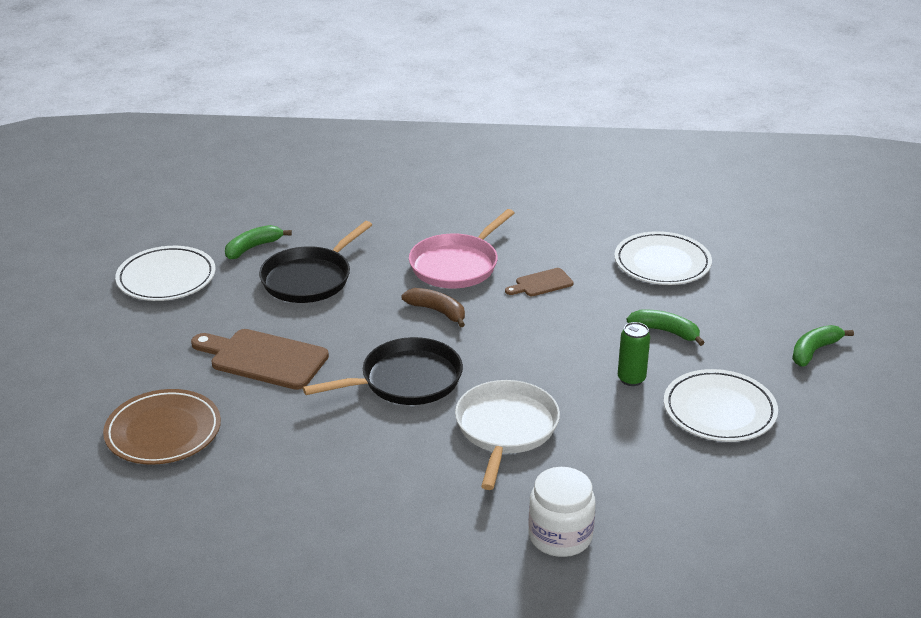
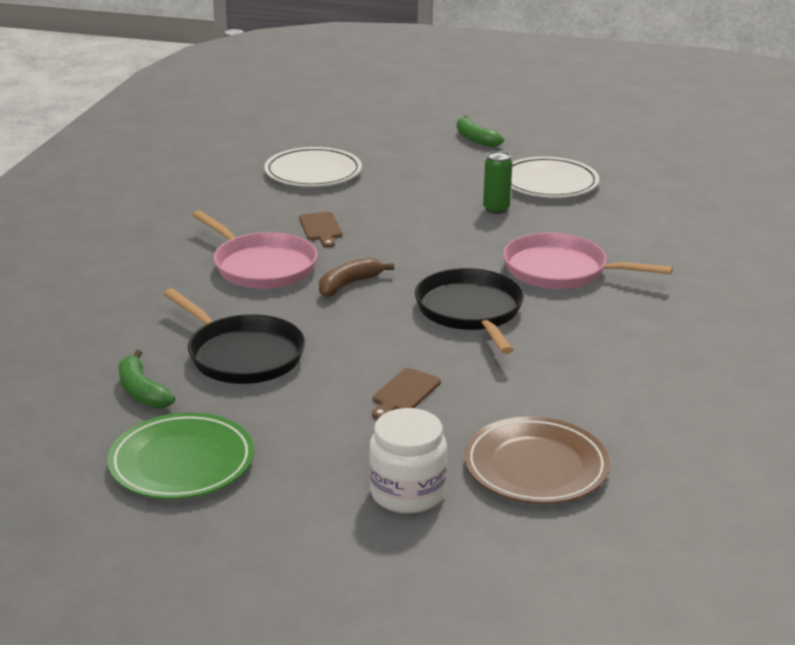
camera: 80 degrees left, 5 degrees down
(166, 278) = (182, 462): white plate -> green plate
(264, 359) = (404, 393): brown cutting board -> brown cutting board, size x0.53
(505, 429) = (560, 270): white pan -> pink pan
(560, 536) = (710, 263): white jar -> white jar (407, 493)
(665, 331) = (427, 186): green banana -> none

